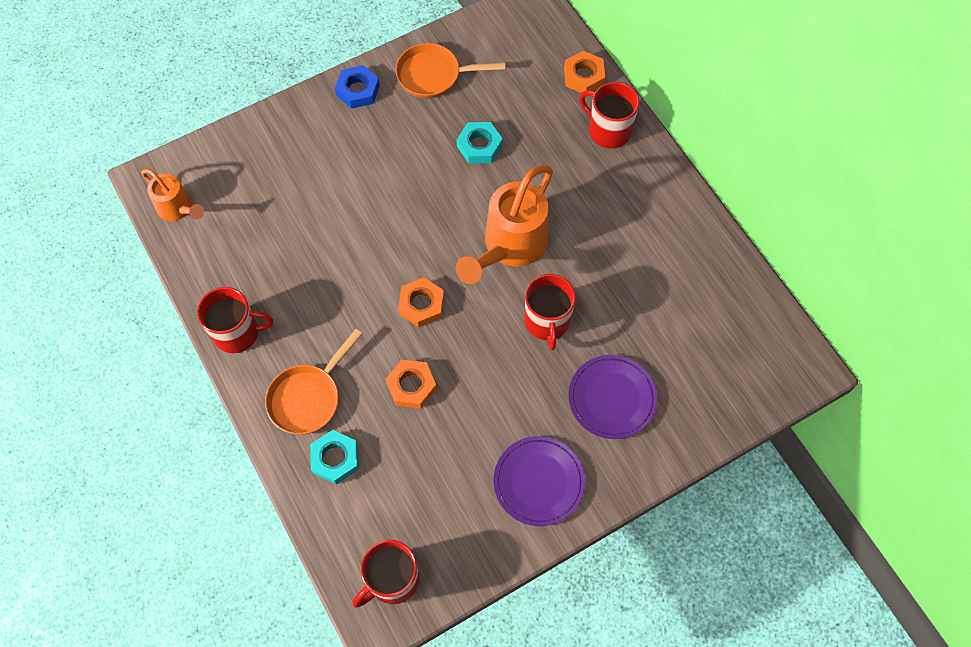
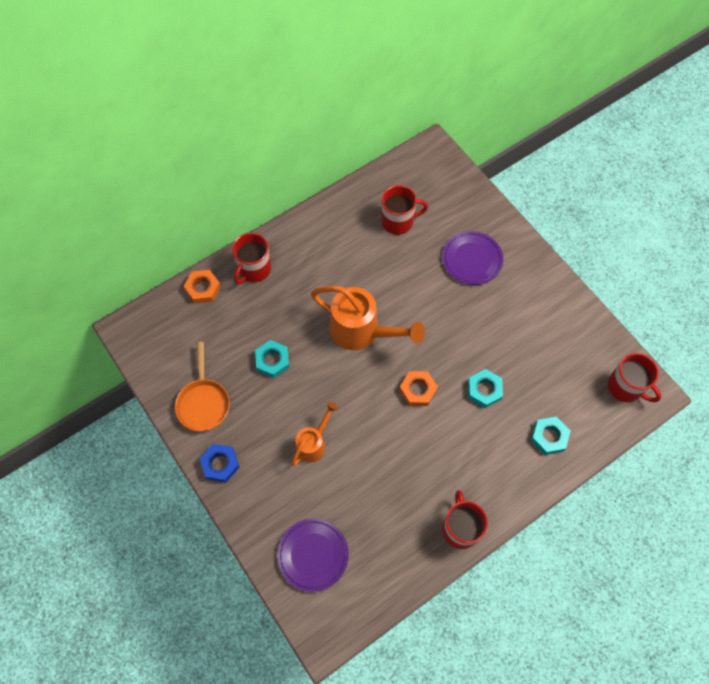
camera: 95 degrees left, 0 degrees up
(178, 209) = (351, 604): orange watering can -> orange watering can (313, 443)
(308, 397) = (505, 463): orange pan -> none
(411, 386) = (484, 390): orange nut -> turquoise nut
(538, 482) = (539, 301): purple plate -> purple plate (313, 555)
(547, 322) = (420, 302): red mug -> red mug (398, 221)

